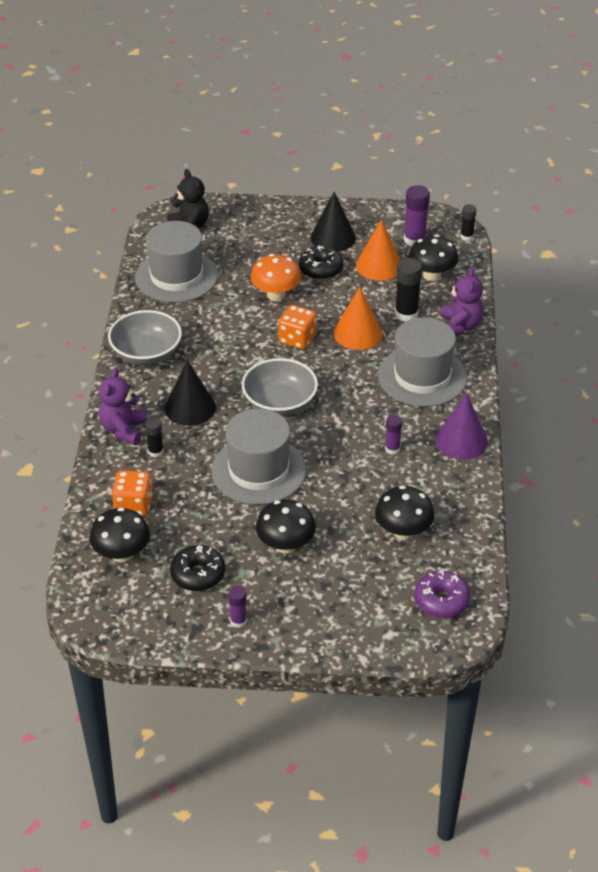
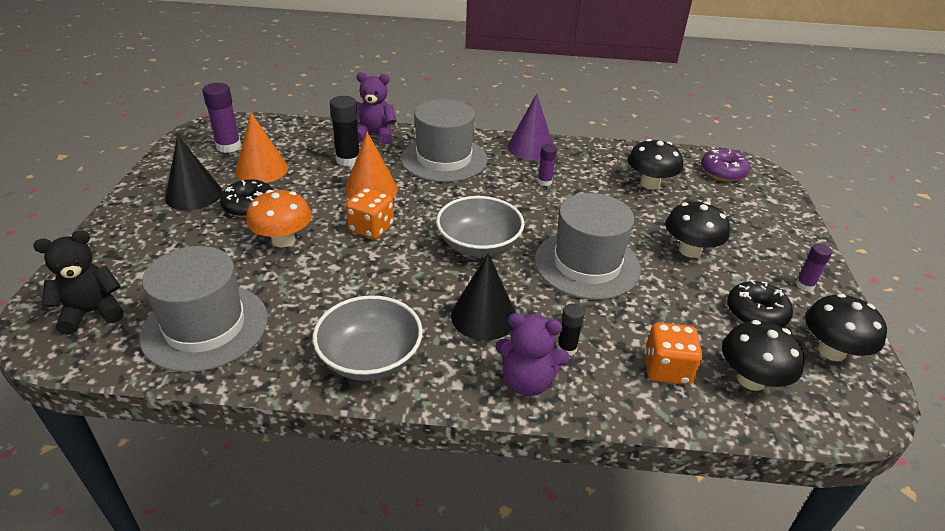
camera: 90 degrees left, 5 degrees down
(432, 275) = (291, 142): black mushroom -> black mushroom (831, 351)
(466, 236) = (239, 120): black glue stick -> none

